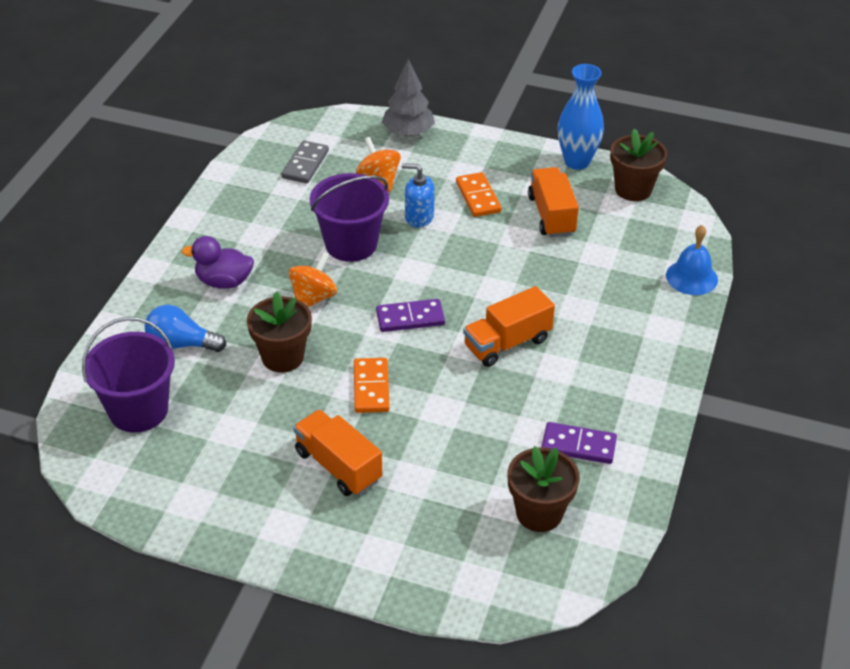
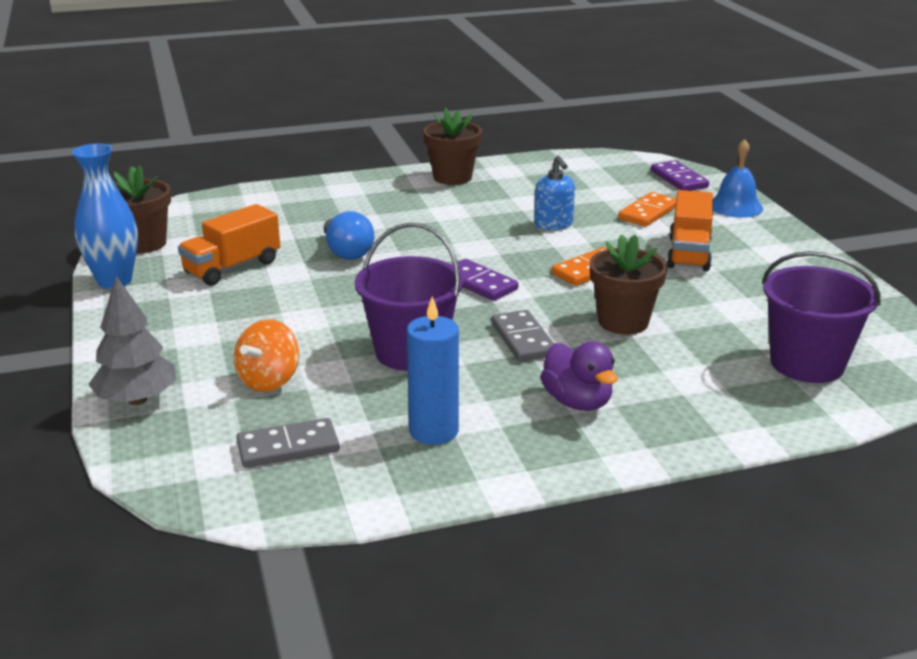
camera: 125 degrees left, 15 degrees down
(181, 344) = (699, 382): blue light bulb -> blue light bulb (347, 252)
(261, 216) = (434, 431): none -> blue candle
(313, 298) = (523, 339): orange spinning top -> grey domino
(419, 217) = (315, 331): blue soap dispenser -> blue soap dispenser (553, 224)
(478, 197) = (239, 312): orange domino -> orange domino (648, 212)
(507, 343) = (448, 236): orange truck -> none
(539, 513) = (601, 181): brown flower pot -> brown flower pot (452, 177)
(578, 445) = (519, 185): purple domino -> purple domino (678, 179)
(691, 277) = (262, 193): blue bell -> blue bell (735, 206)

